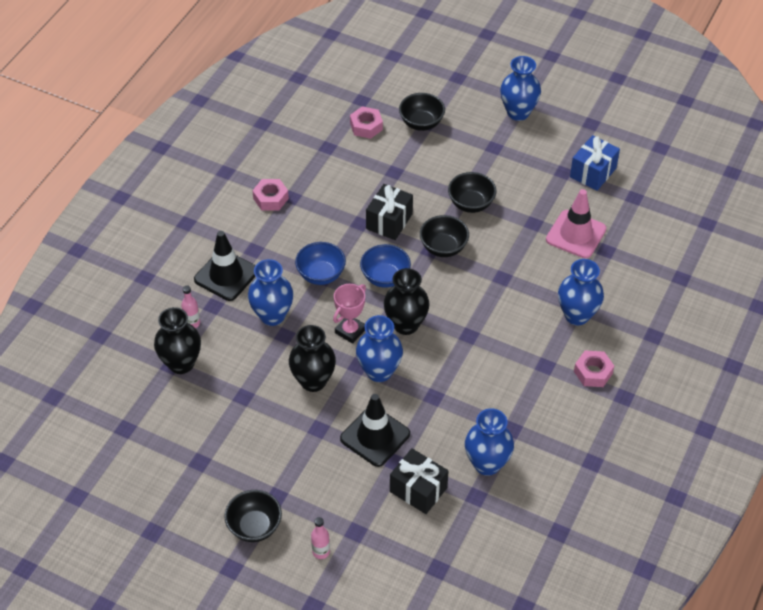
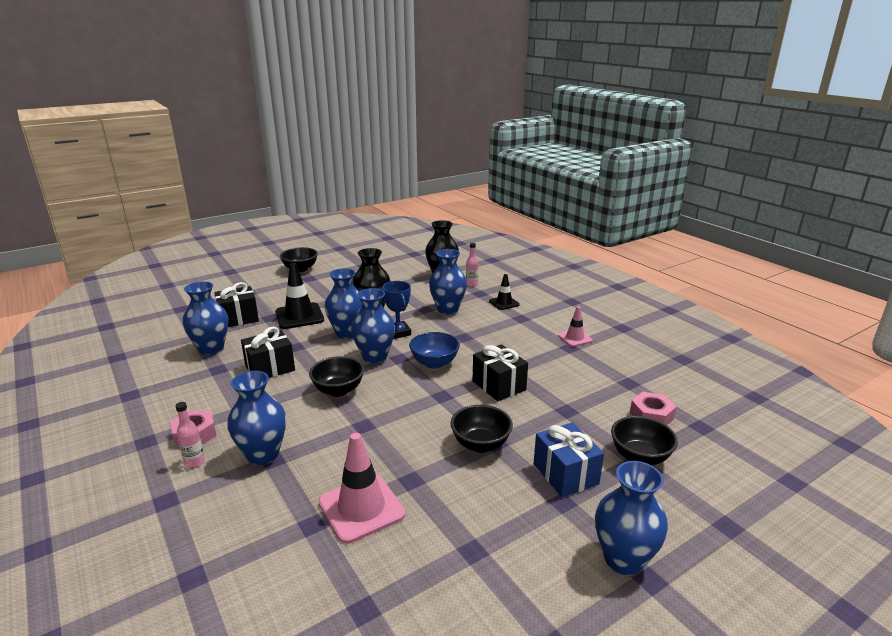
camera: 120 degrees right, 25 degrees down
(226, 275) = (504, 303): black traffic cone -> black traffic cone, size x0.58
(270, 198) = (575, 338): pink nut -> pink traffic cone
(321, 275) = (467, 336): blue bowl -> none
(321, 552) = (255, 281): pink bottle -> pink bottle (194, 462)
(350, 331) = (398, 333): pink trophy -> blue trophy
(406, 324) = (375, 357): black vase -> blue vase
(443, 247) = (437, 404): black bowl -> black bowl (338, 390)
(480, 390) = (270, 368): none -> black gift
(593, 172) = (448, 585): blue gift -> blue gift (565, 474)

